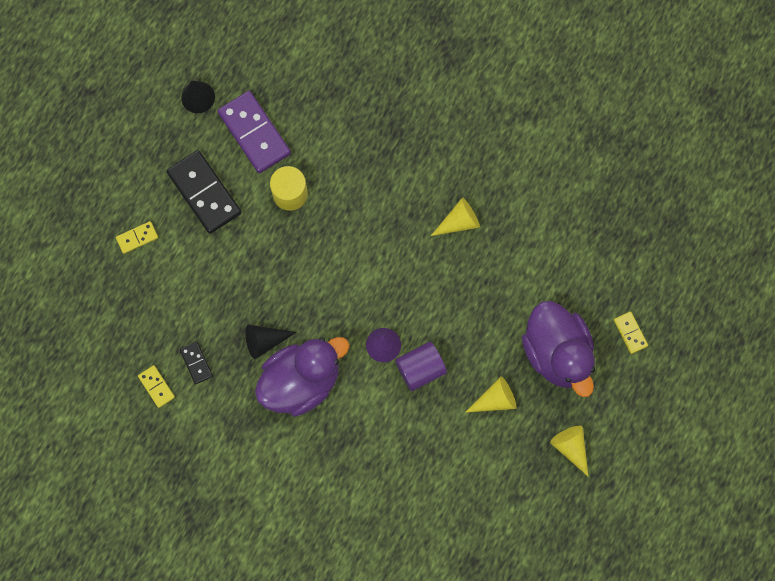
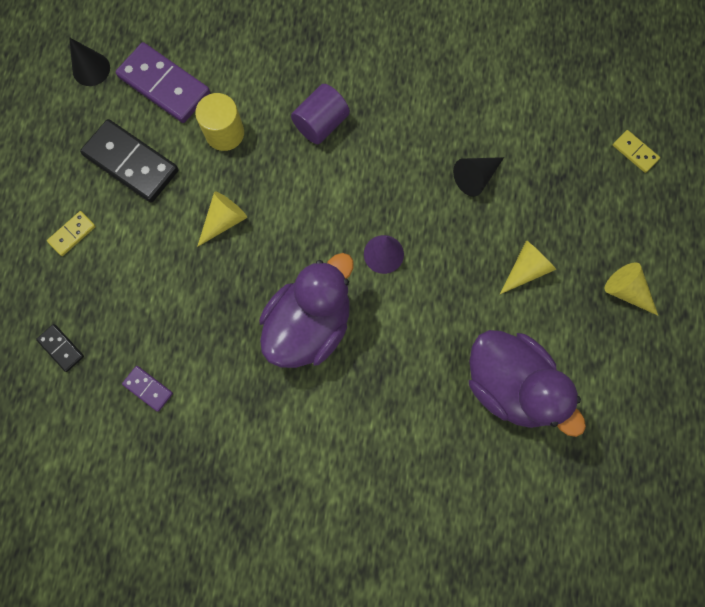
camera: 20 degrees left, 0 degrees up
(156, 387) = (148, 388): yellow domino -> purple domino
(196, 363) = (184, 346): black domino -> black domino (61, 348)
(264, 341) = (253, 295): black cone -> black cone (475, 177)
(420, 369) = (433, 265): purple cylinder -> purple cylinder (321, 124)
(459, 222) = (413, 102): yellow cone -> yellow cone (224, 221)
(557, 353) = (569, 198): purple duck -> purple duck (509, 384)

